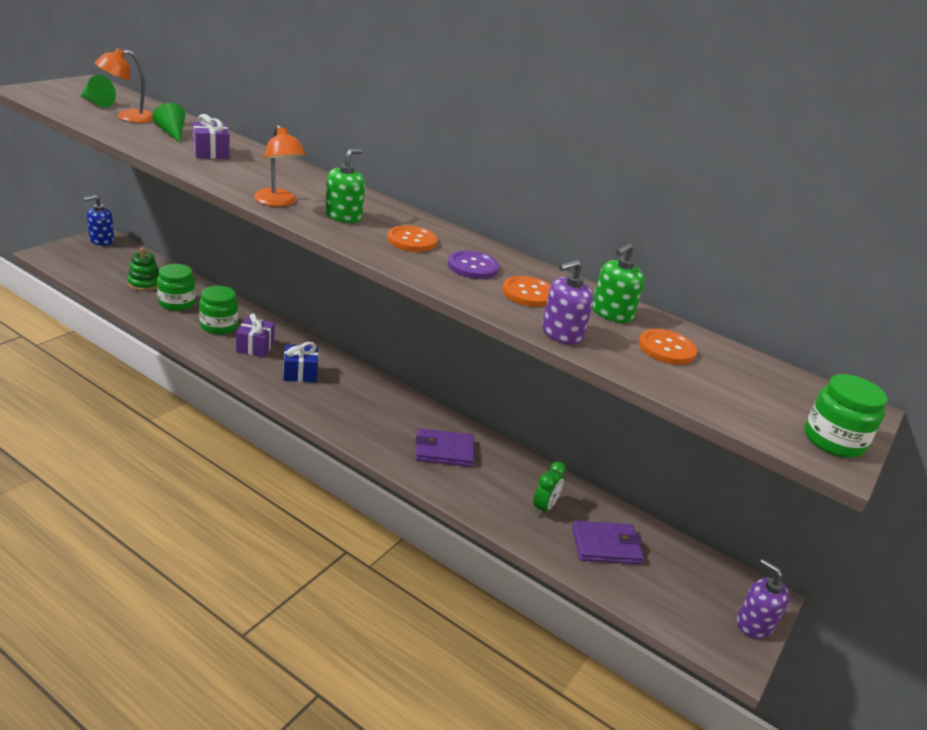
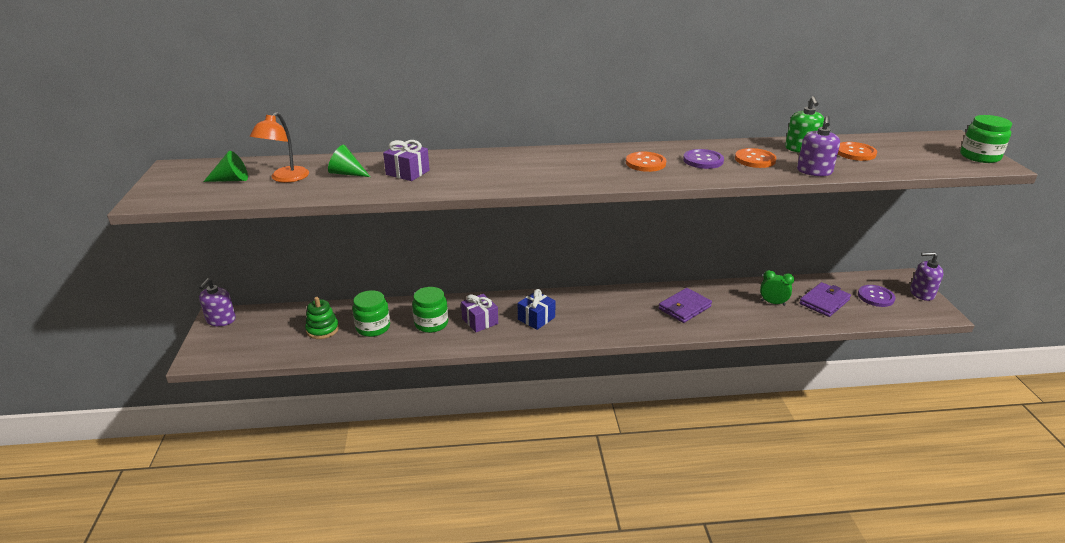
camera: 35 degrees left, 0 degrees up
(101, 240) = (221, 320): blue soap dispenser -> purple soap dispenser
(278, 202) = (532, 181): orange lamp -> none
(343, 216) = (582, 169): green soap dispenser -> none
(544, 507) = (773, 303): green clock -> green clock turned 60 degrees counterclockwise
(682, 585) = (875, 297): none -> purple button

